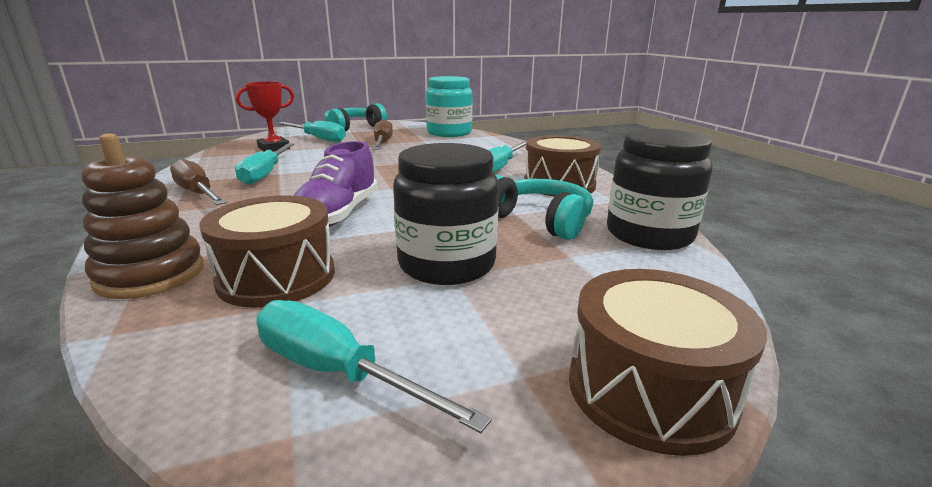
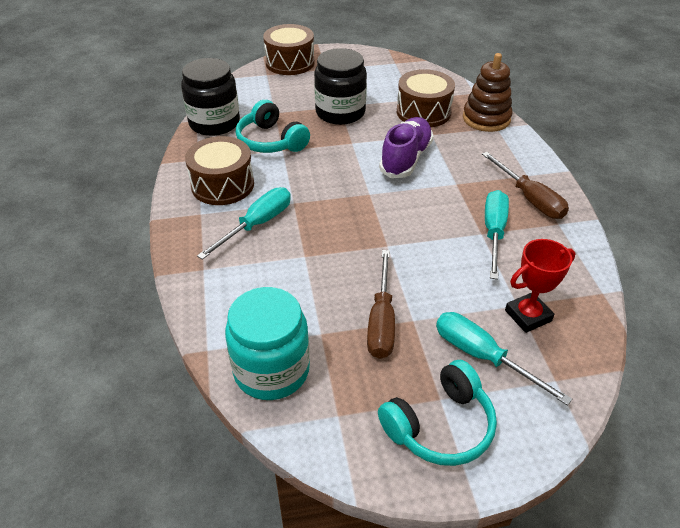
camera: 170 degrees left, 20 degrees up
(337, 372) = (386, 74): turquoise screwdriver -> none

